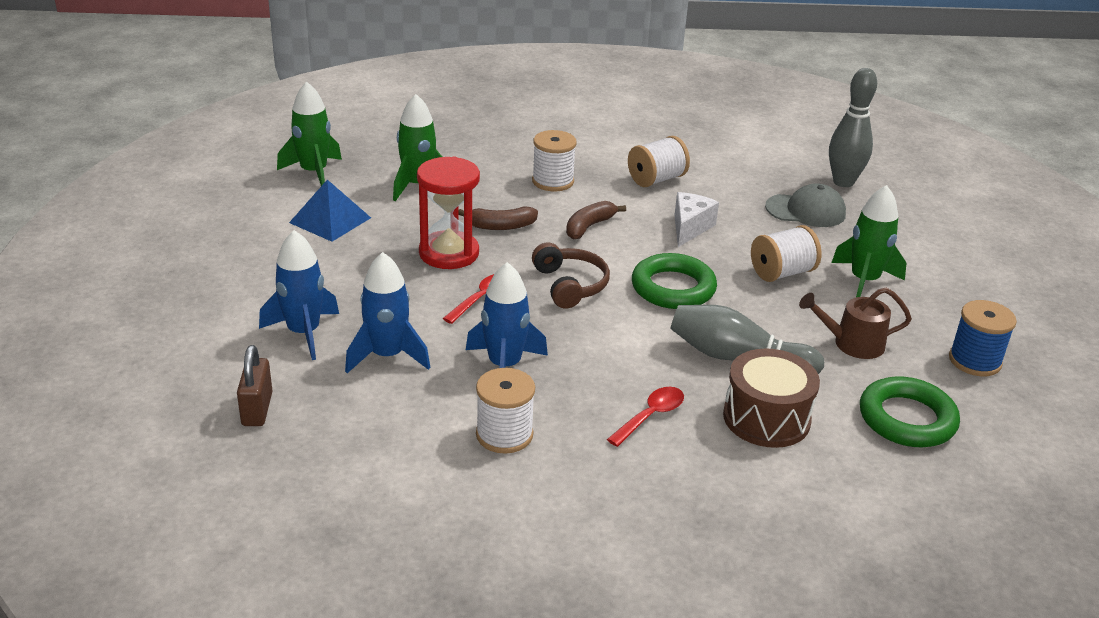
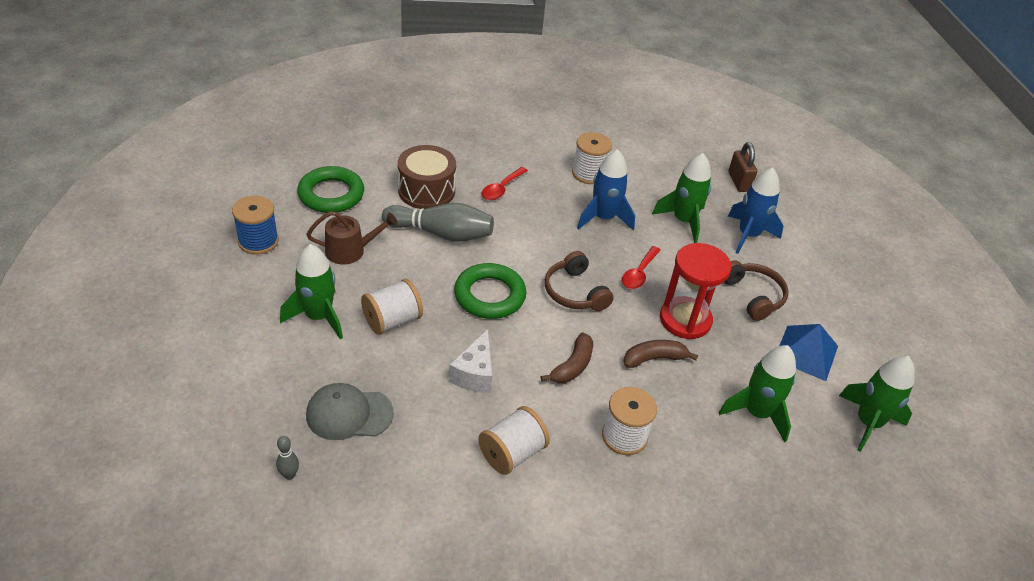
camera: 170 degrees right, 10 degrees up
(351, 269) = (752, 296): none -> brown headphones
(387, 356) = (683, 221): blue rocket -> green rocket
(843, 182) = (289, 475): grey bowling pin -> grey bowling pin, size x0.43

